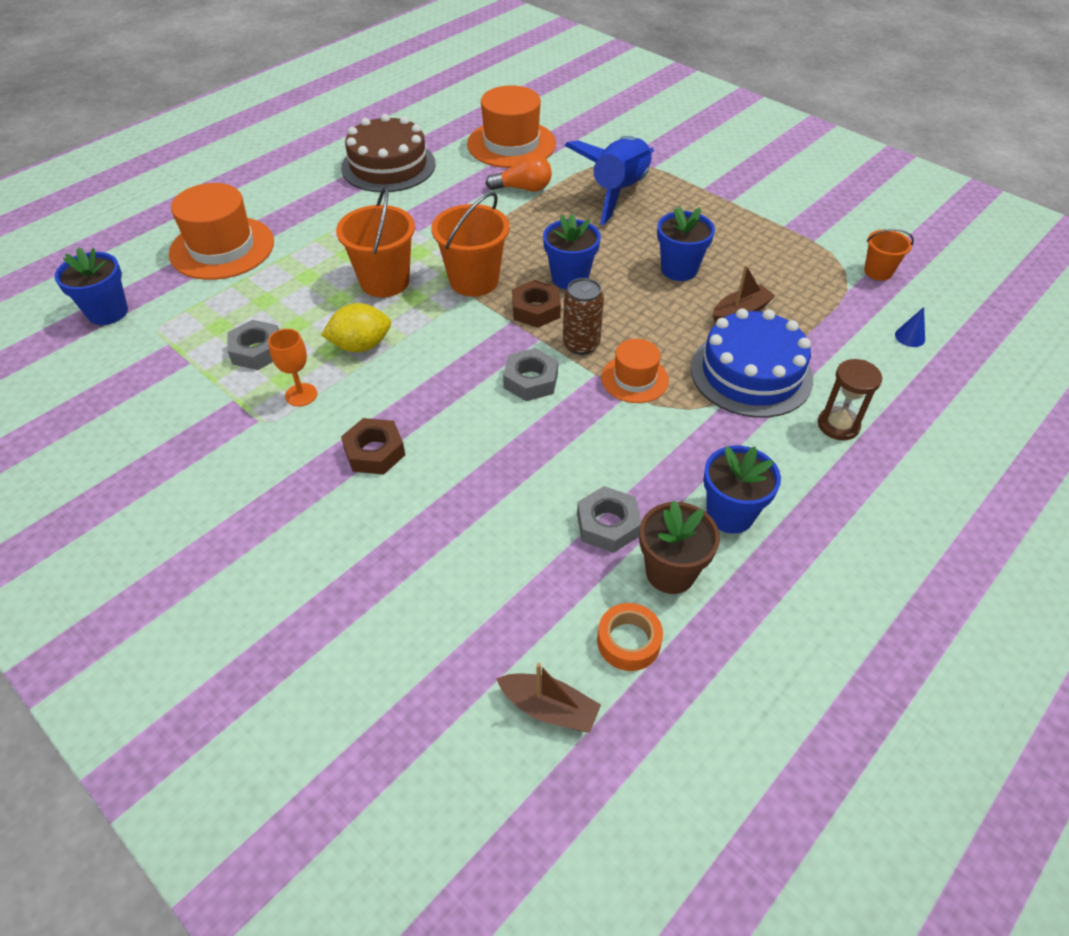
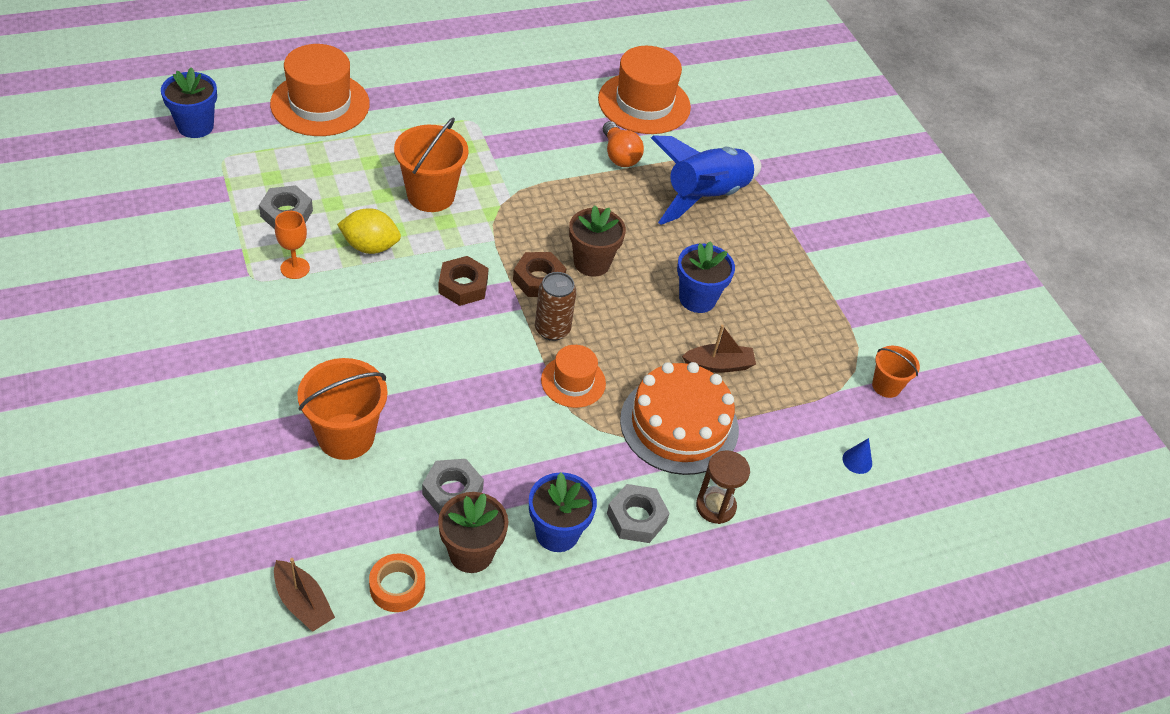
camera: 20 degrees right, 0 degrees up
(374, 452) = (317, 344): brown nut -> brown nut (463, 286)
(388, 166) = (515, 80): brown cake -> none
(474, 280) = (506, 228): orange bucket -> orange bucket (346, 436)
(523, 188) = (619, 155): orange light bulb -> orange light bulb turned 45 degrees clockwise
(530, 380) = (485, 342): grey nut -> grey nut (636, 518)
(570, 278) = (592, 263): blue flower pot -> brown flower pot
(751, 373) = (679, 424): blue cake -> orange cake

